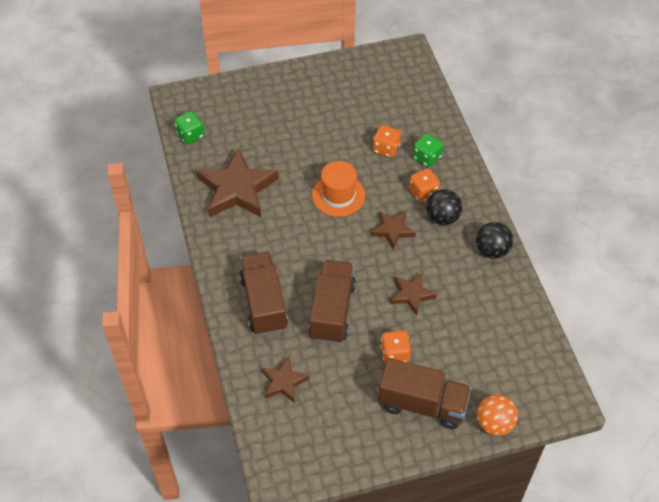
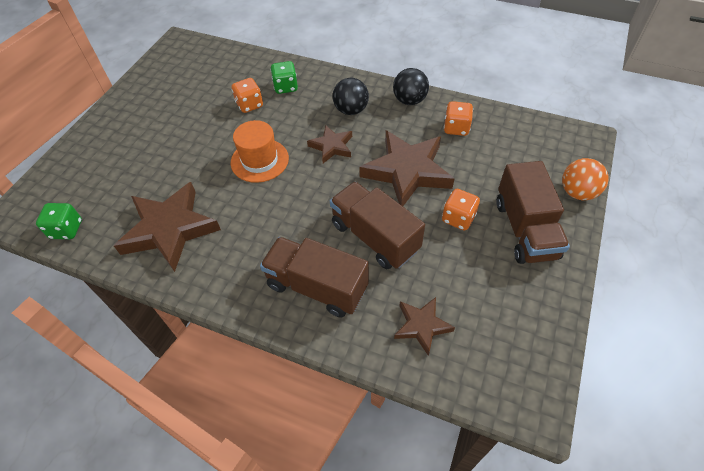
camera: 50 degrees left, 0 degrees up
(411, 294) = (407, 171): brown star -> brown star, size x1.89
(422, 404) = (525, 229): brown truck -> brown truck turned 120 degrees clockwise
(423, 193) = (316, 108): orange dice -> orange dice (456, 128)

